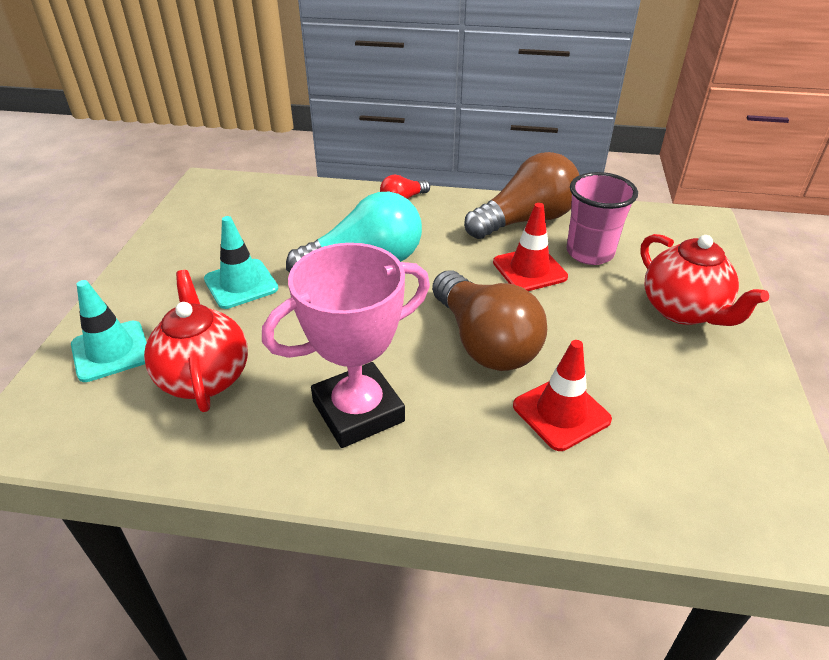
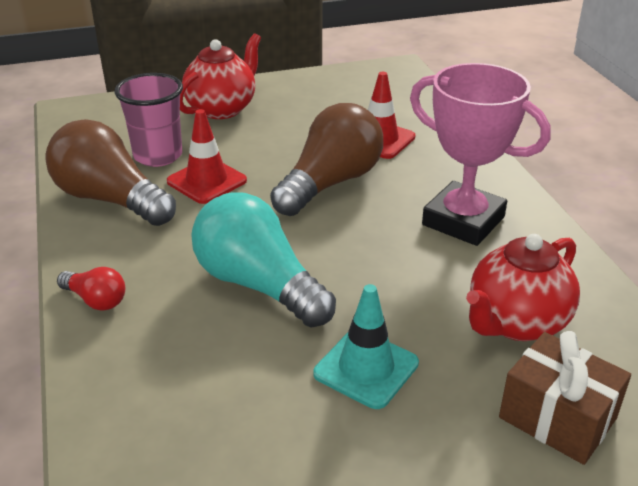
camera: 115 degrees left, 5 degrees down
(111, 351) = (557, 418): turquoise traffic cone -> brown gift

